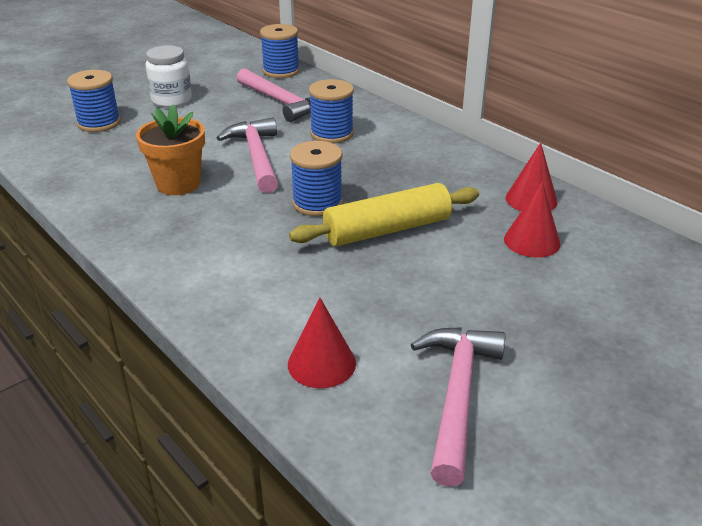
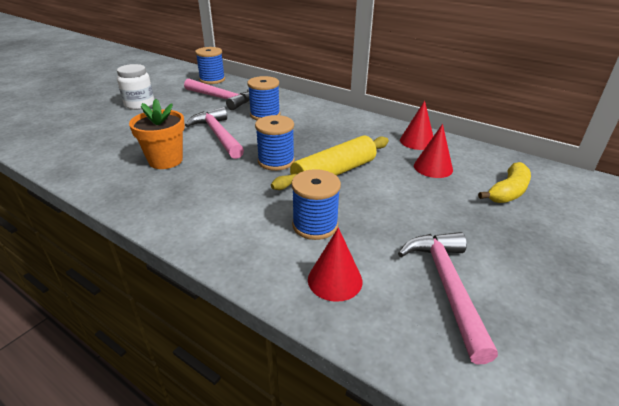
camera: 15 degrees left, 0 degrees up
(99, 123) = (87, 125): blue spool -> blue spool (315, 225)
(621, 291) = (508, 192): none -> yellow banana

